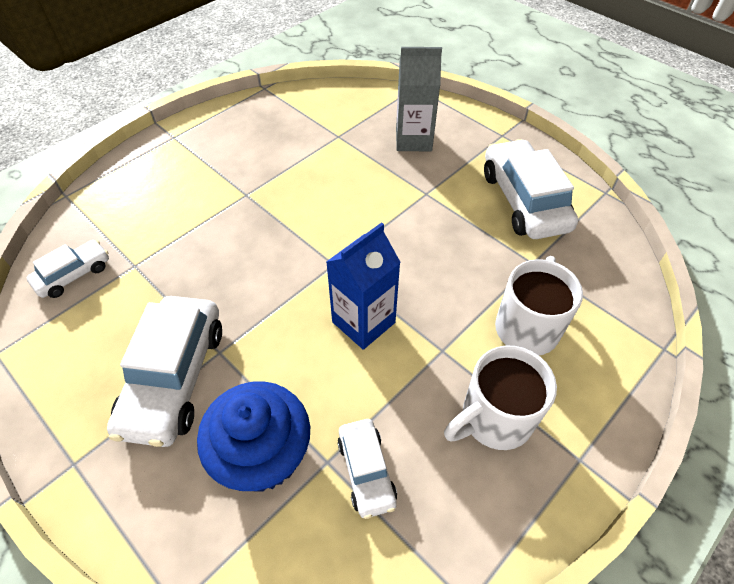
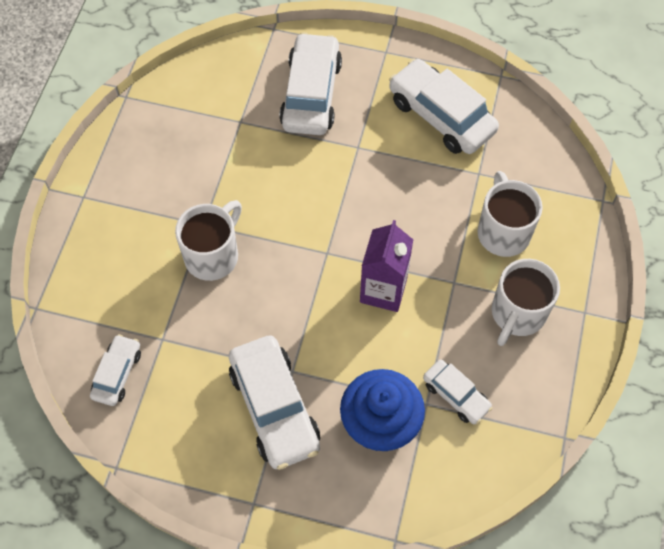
camera: 30 degrees left, 10 degrees up
(233, 220) = (213, 255): none -> white mug
(363, 322) = (383, 290): blue carton -> purple carton
(413, 140) = (311, 94): grey carton -> white car

